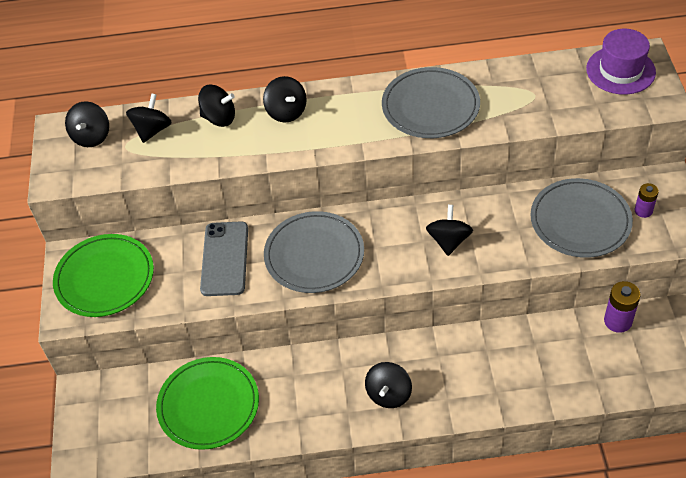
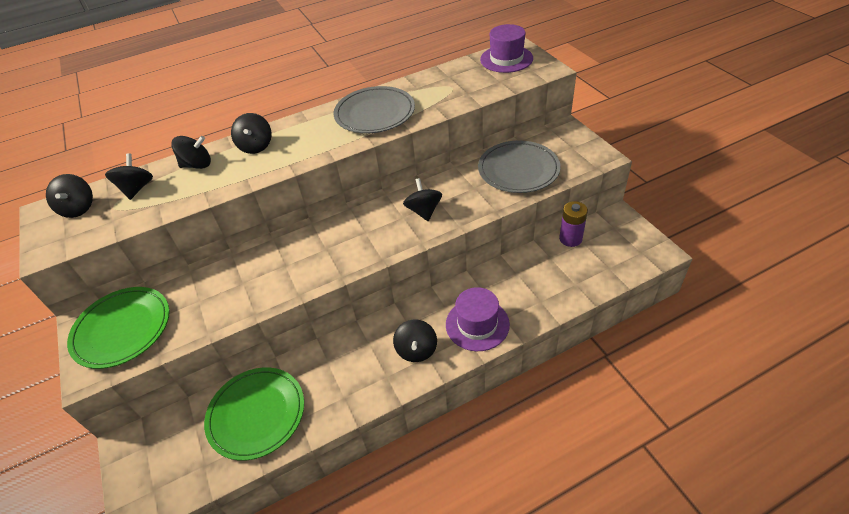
camera: 20 degrees left, 5 degrees down
(225, 259) = (235, 279): grey phone -> none
(286, 112) = (256, 146): black spinning top -> black spinning top turned 45 degrees clockwise
(314, 255) = (315, 253): grey plate -> none
(464, 388) = (477, 324): none -> purple hat
(643, 211) = (560, 151): purple battery -> none

